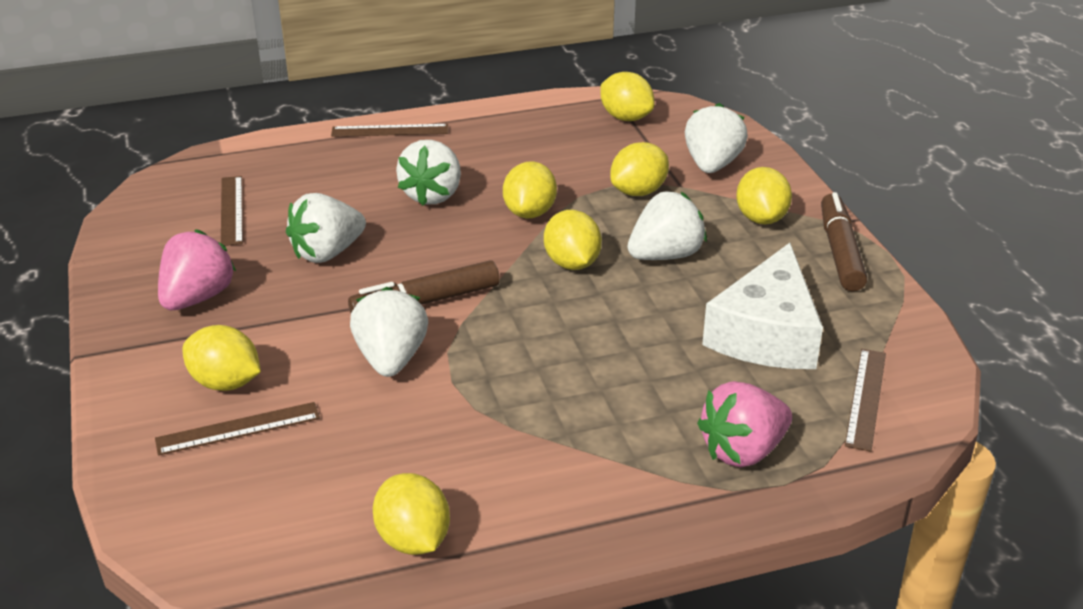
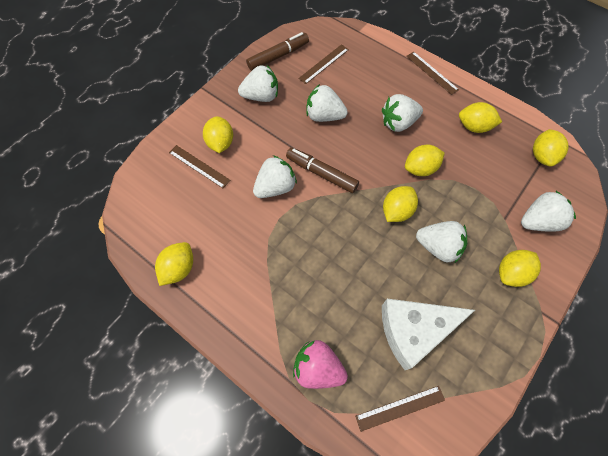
camera: 55 degrees right, 30 degrees up
(197, 298) = (261, 96): pink strawberry -> white strawberry
(638, 191) = (481, 202): yellow lemon -> yellow lemon (474, 127)
(840, 252) = (517, 330): brown marker -> brown marker (278, 56)

